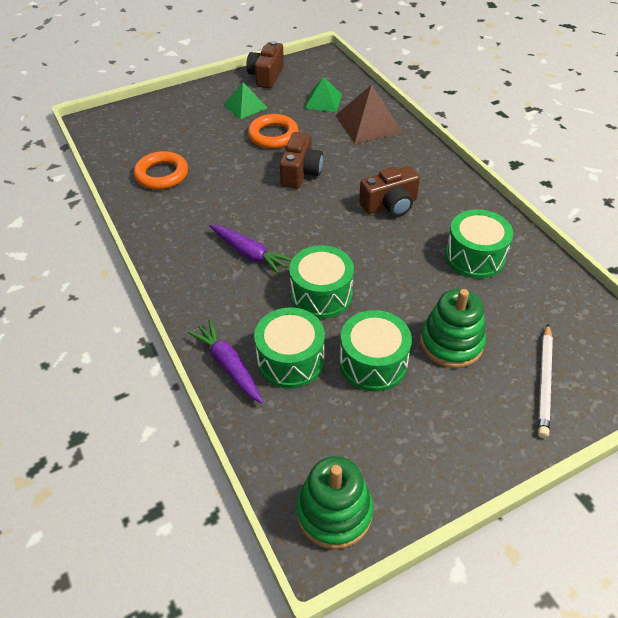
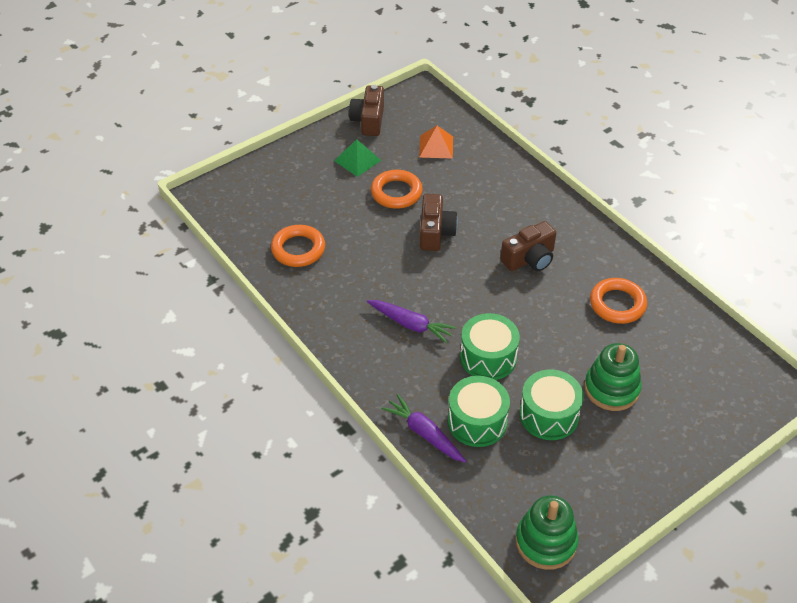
camera: 10 degrees left, 0 degrees up
(323, 101) = (436, 146): green pyramid -> orange pyramid
(368, 123) = (488, 169): brown pyramid -> none
(475, 257) = (617, 304): green drum -> orange ring
(544, 382) = (694, 413): white pencil -> none

